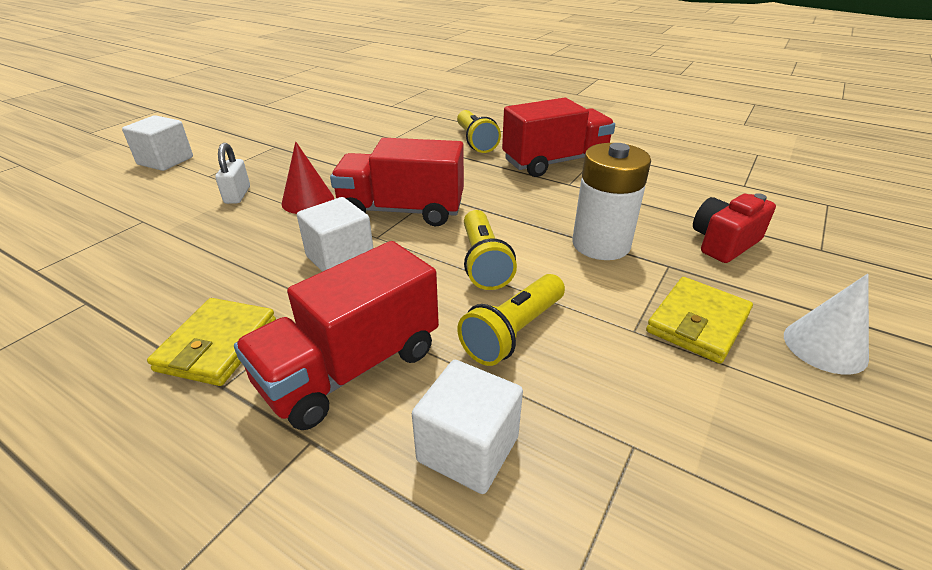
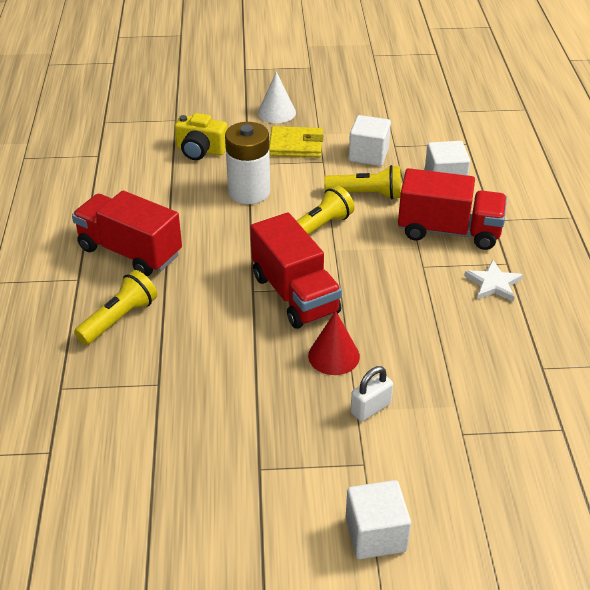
camera: 125 degrees left, 5 degrees up
(217, 345) = (493, 284): yellow wallet -> white star
(340, 258) = (380, 288): white cube -> white cube (368, 155)
(724, 243) = (200, 150): red camera -> yellow camera

